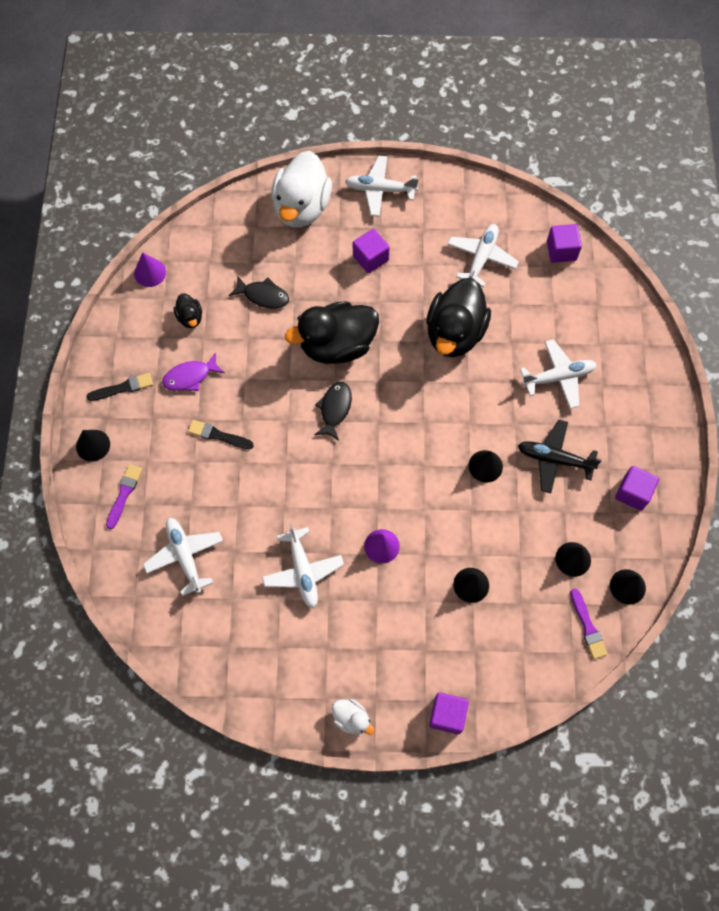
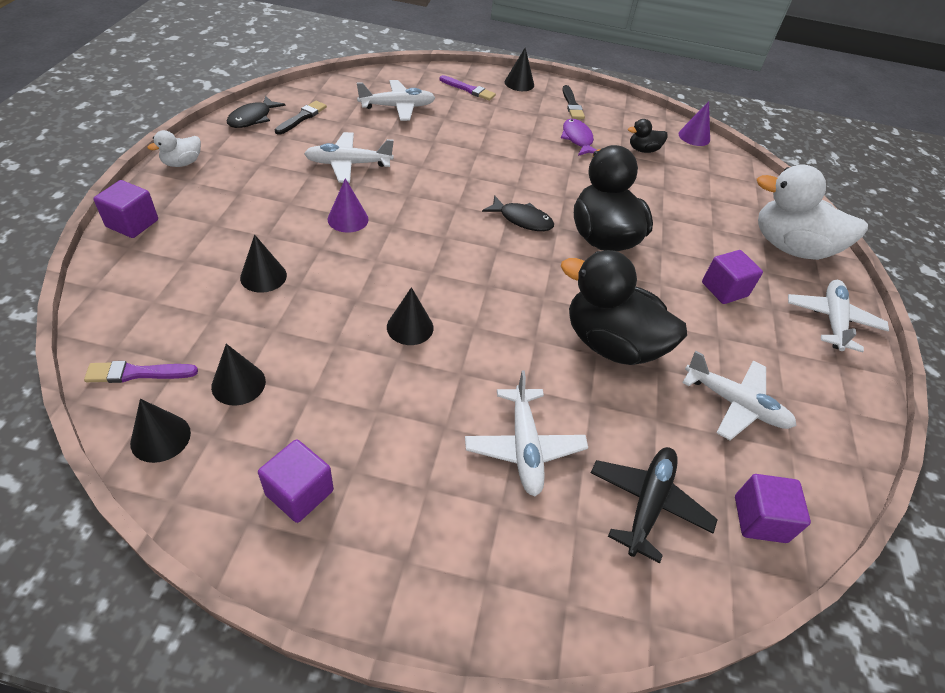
camera: 95 degrees right, 20 degrees down
(218, 435) = (511, 143): black brush -> black brush (302, 117)
(263, 296) = (668, 198): black fish -> black fish (252, 118)
(554, 459) = (393, 404): black plane -> black plane (647, 503)

